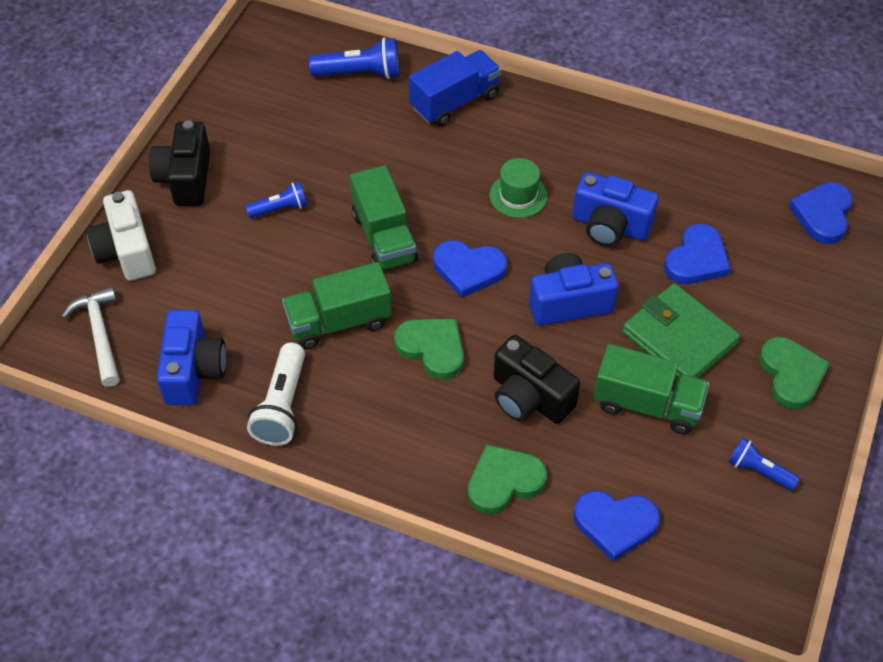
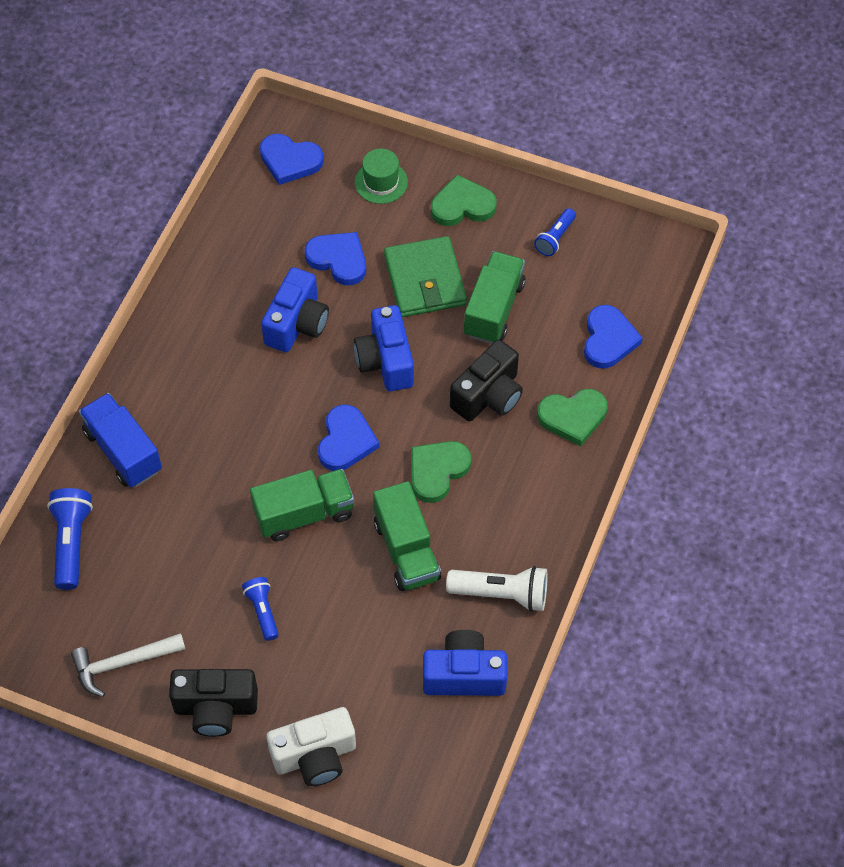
camera: 90 degrees left, 5 degrees up
(100, 334) = (421, 768): white hammer -> white hammer (122, 664)
(504, 481) = (573, 417): green heart -> green heart turned 75 degrees counterclockwise
(518, 196) = (255, 397): green hat -> green hat (381, 182)
(679, 338) = (425, 280): green wallet -> green wallet turned 60 degrees counterclockwise

